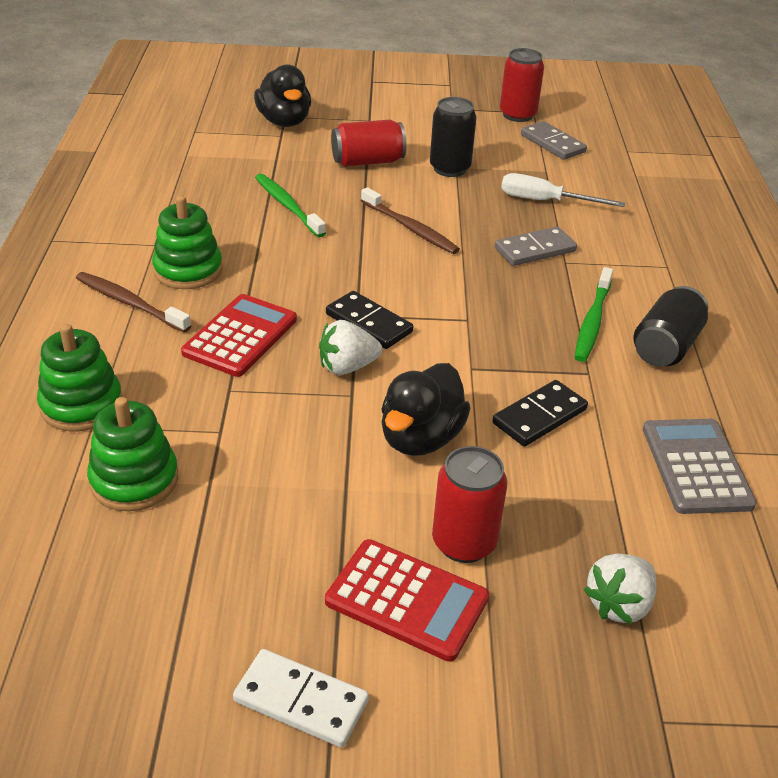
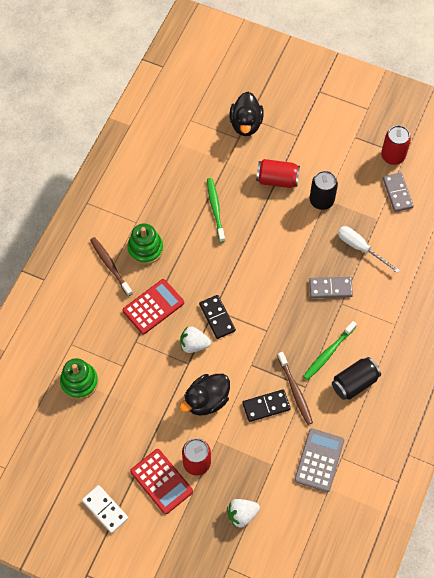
camera: 25 degrees right, 25 degrees up
(81, 405) = (70, 329): green stacking toy -> none
(410, 228) = (272, 249): brown toothbrush -> brown toothbrush (295, 391)

